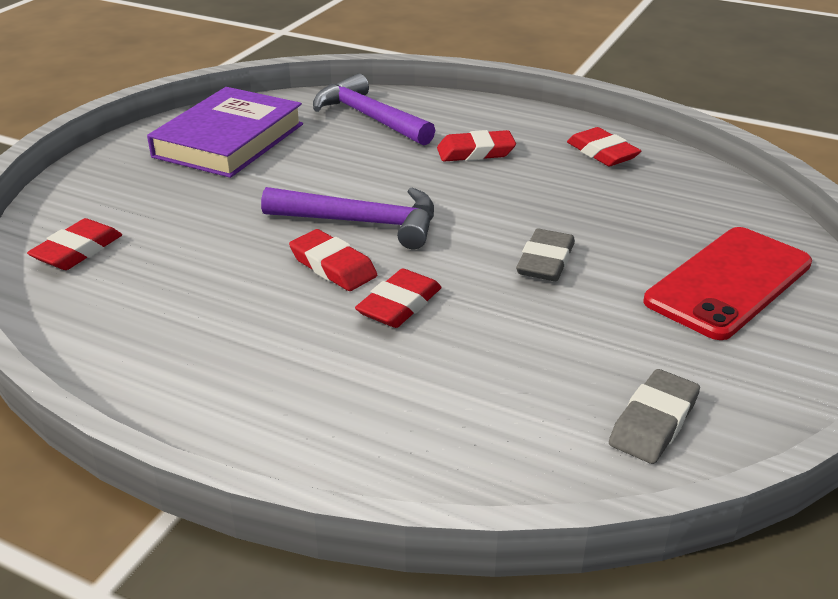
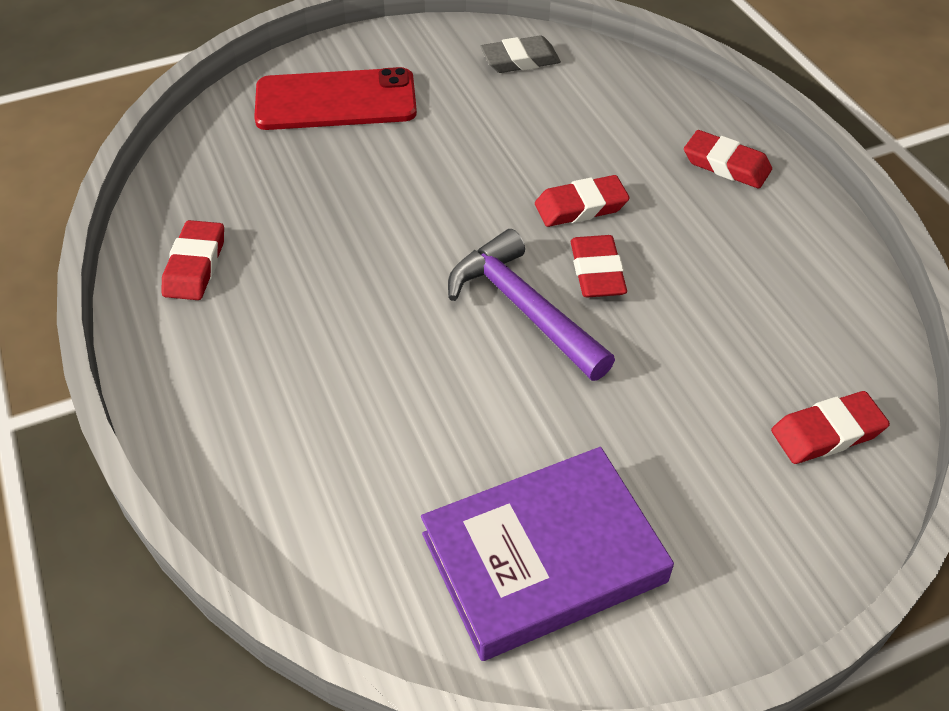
camera: 140 degrees left, 15 degrees up
(369, 118) = (330, 492): purple hammer -> none
(475, 152) = (302, 343): red eraser -> red eraser (726, 165)
(545, 261) = (428, 183): grey eraser -> none

